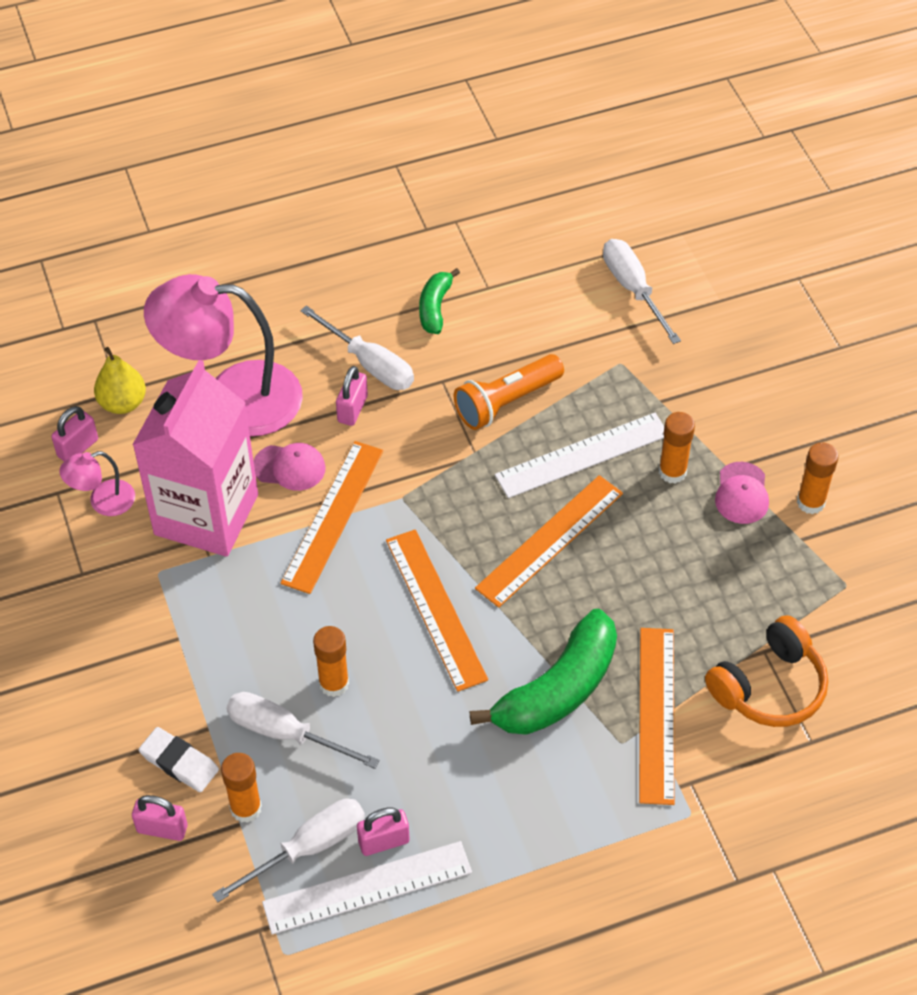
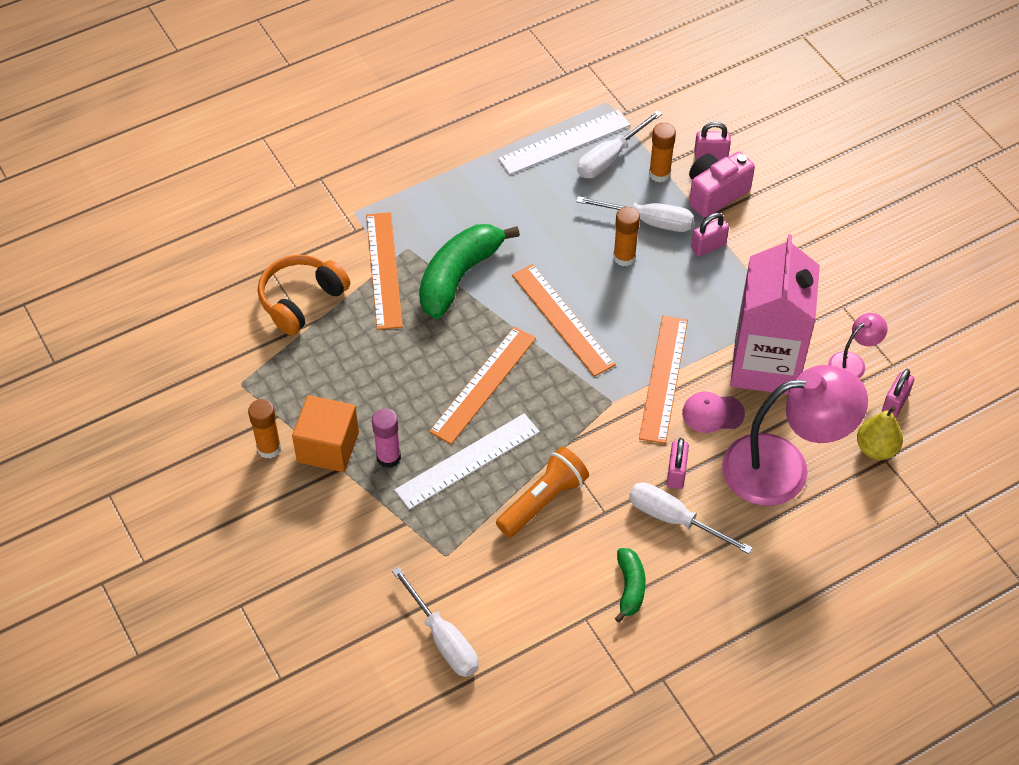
camera: 170 degrees right, 0 degrees up
(179, 762) = (715, 194): white eraser -> pink camera
(384, 841) = (561, 168): pink padlock -> pink padlock (708, 246)
(672, 472) = (388, 457): orange glue stick -> pink glue stick
(741, 493) = (328, 447): pink cap -> orange cube

